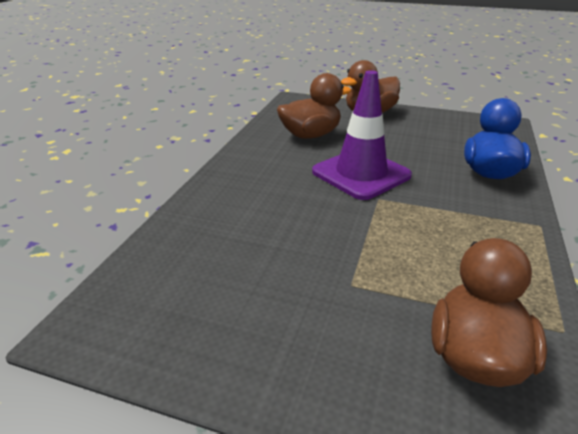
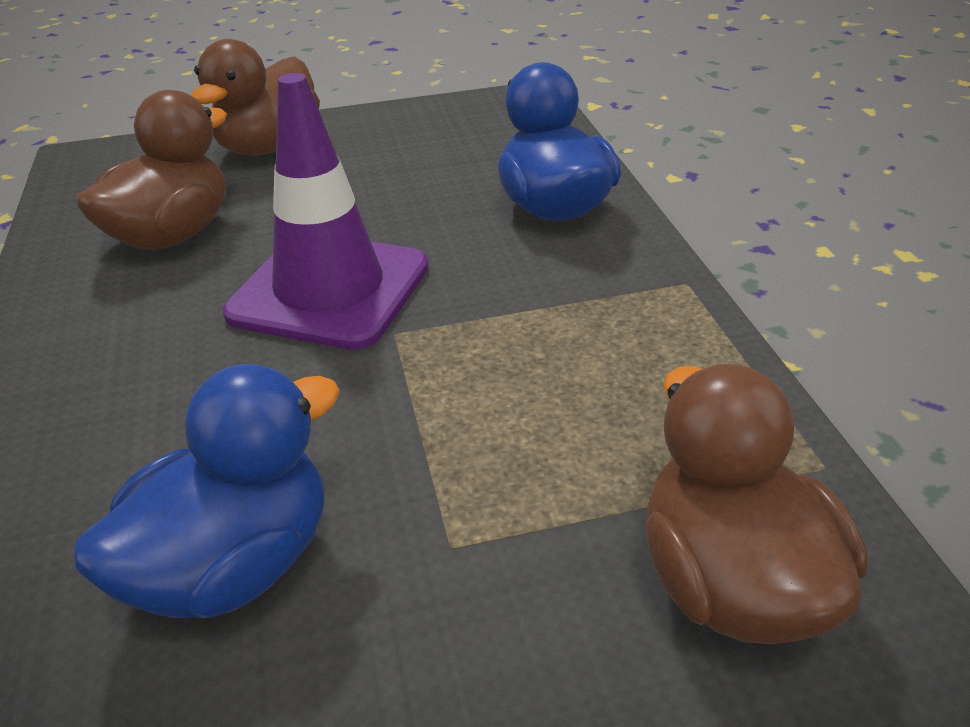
camera: 30 degrees left, 5 degrees up
(263, 256) = (234, 566): none -> blue duck

